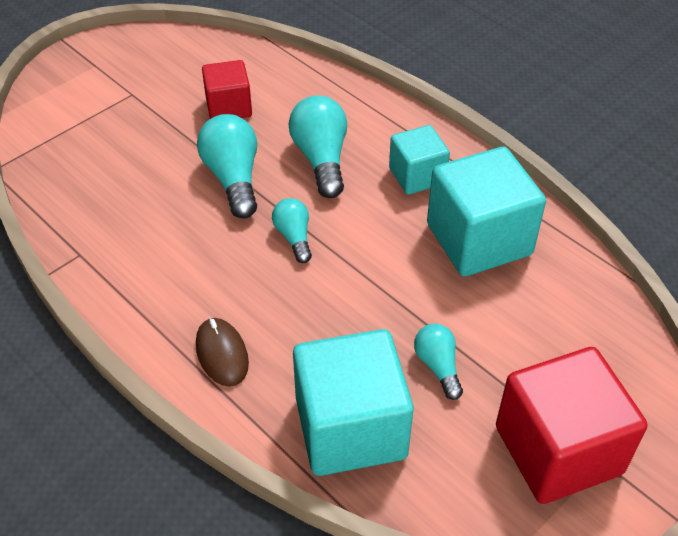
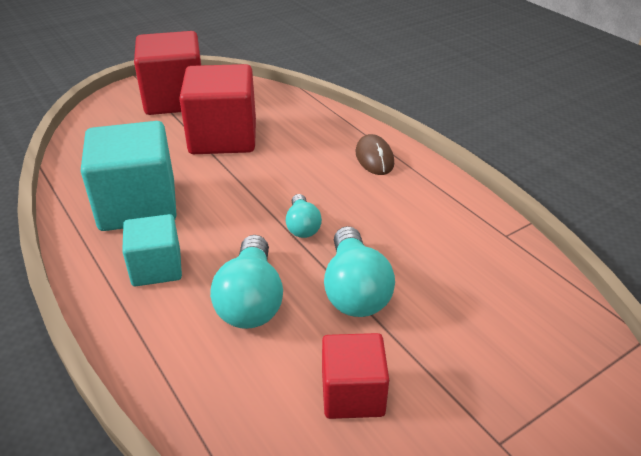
camera: 170 degrees left, 10 degrees down
(350, 428) = (294, 118): turquoise cube -> none
(438, 366) = (223, 137): turquoise light bulb -> red cube

